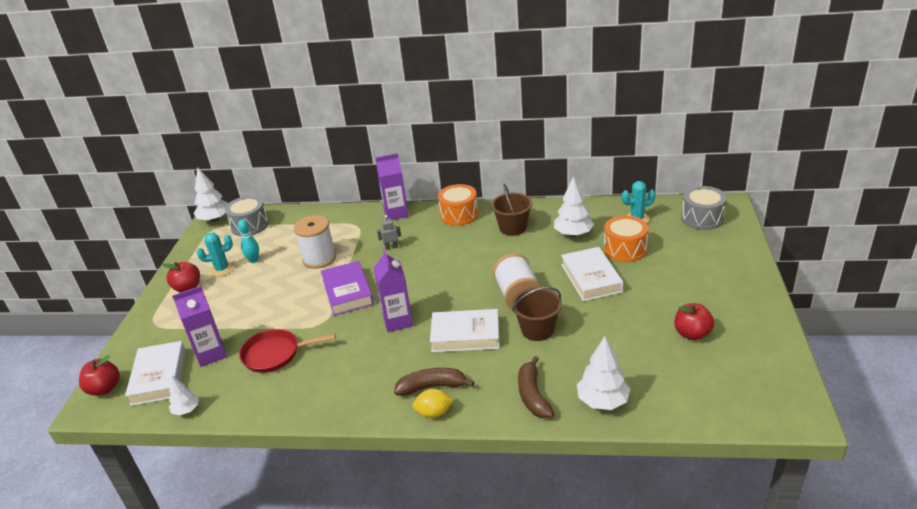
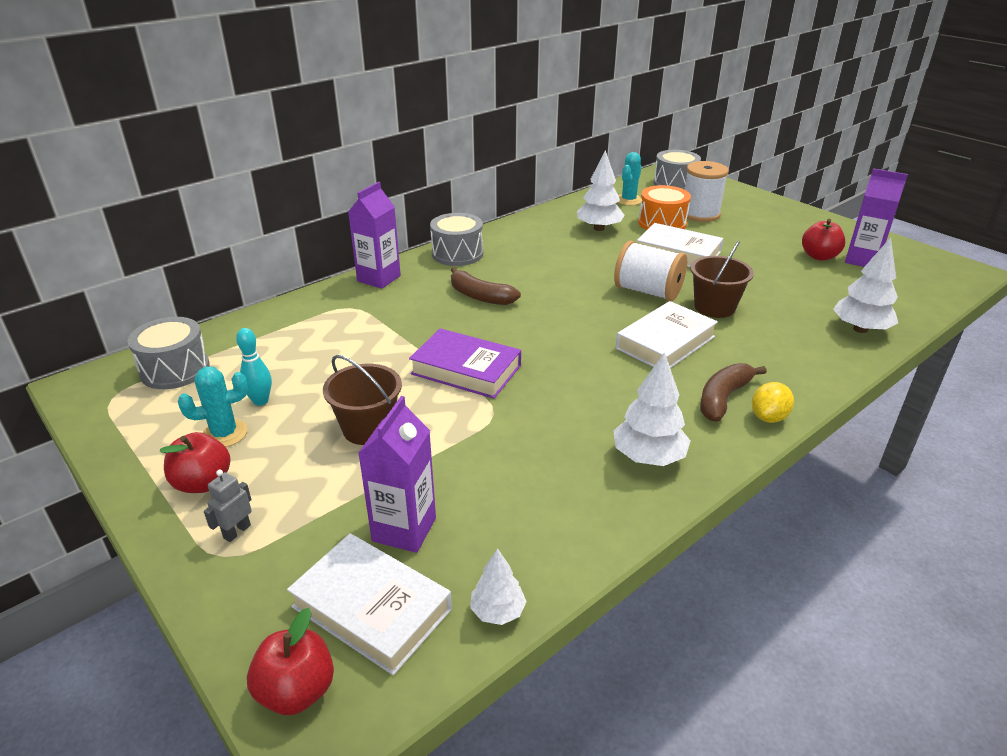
camera: 50 degrees left, 0 degrees up
(215, 219) = (90, 387): white tree -> white tree (648, 457)
(222, 269) = (224, 434): turquoise cactus -> turquoise cactus turned 45 degrees clockwise
(275, 354) = (498, 474): red pan -> none
(319, 258) = (361, 357): white spool -> white spool (700, 214)
(391, 247) = (436, 309): grey robot -> grey robot (237, 531)
(398, 321) = (577, 366): purple carton -> purple carton (862, 260)
(459, 215) = (457, 254): orange drum -> grey drum
(513, 228) = (535, 244): brown bucket -> brown bucket (368, 428)
(533, 395) = (810, 354): brown banana -> brown banana (480, 296)

